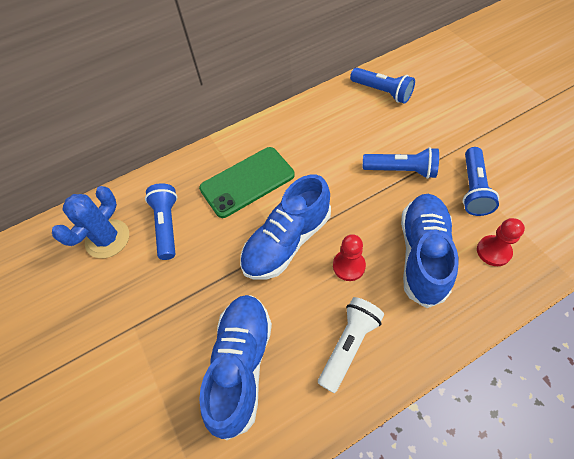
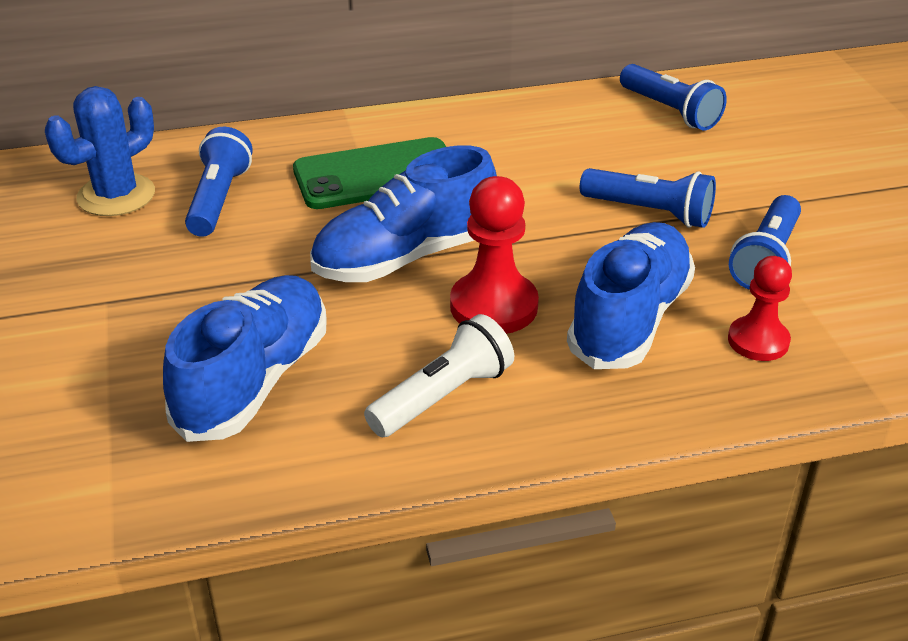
camera: 10 degrees right, 20 degrees down
(349, 266) = (494, 306): red pawn -> red pawn, size x1.52

